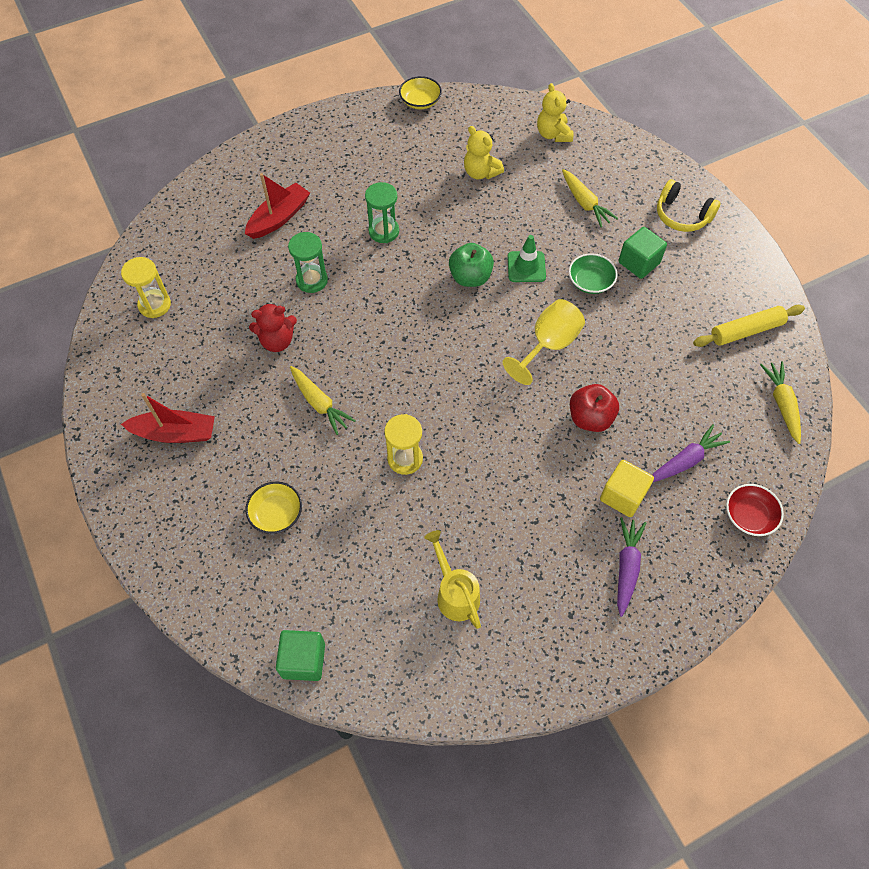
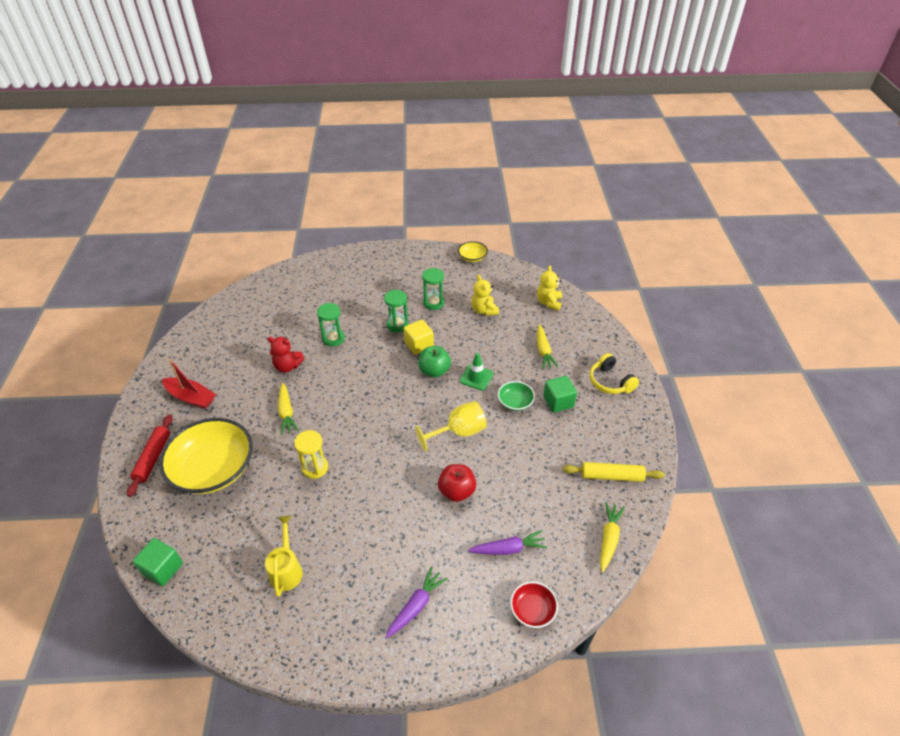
camera: 25 degrees right, 15 degrees down
(154, 305) = (233, 321): yellow hourglass -> none
(184, 533) = (153, 458): none -> red rolling pin
(276, 513) = (213, 469): yellow bowl -> yellow bowl, size x2.21
(279, 218) = (339, 297): red boat -> none
(410, 184) = (433, 303): none -> green hourglass
(623, 496) = (446, 554): yellow cube -> yellow cube (419, 345)

